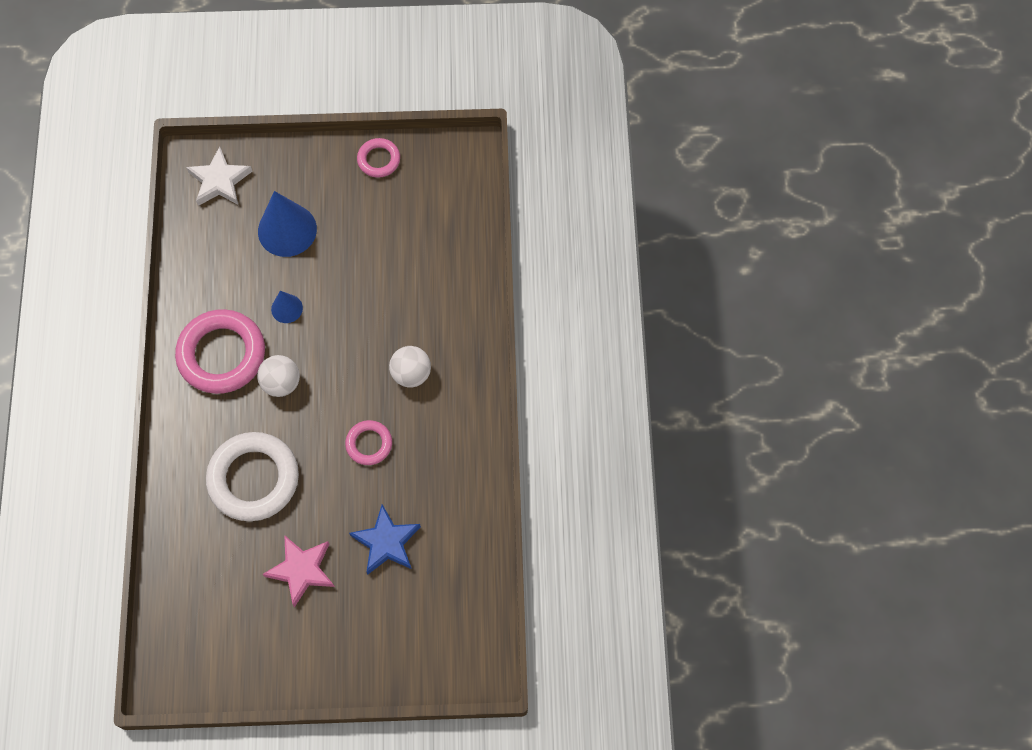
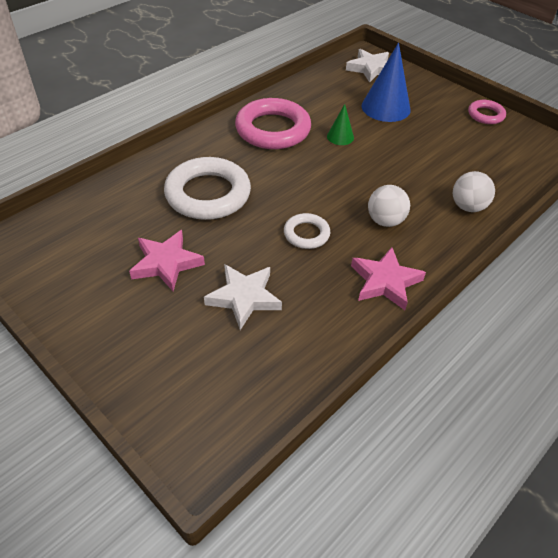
camera: 45 degrees right, 20 degrees down
(281, 383) = (290, 165): white ball -> white ball (468, 207)
(287, 308) = (340, 137): blue cone -> green cone
(369, 444) = (306, 234): pink ring -> white ring
(386, 542) = (244, 297): blue star -> white star
(463, 434) = (385, 281): none -> pink star

